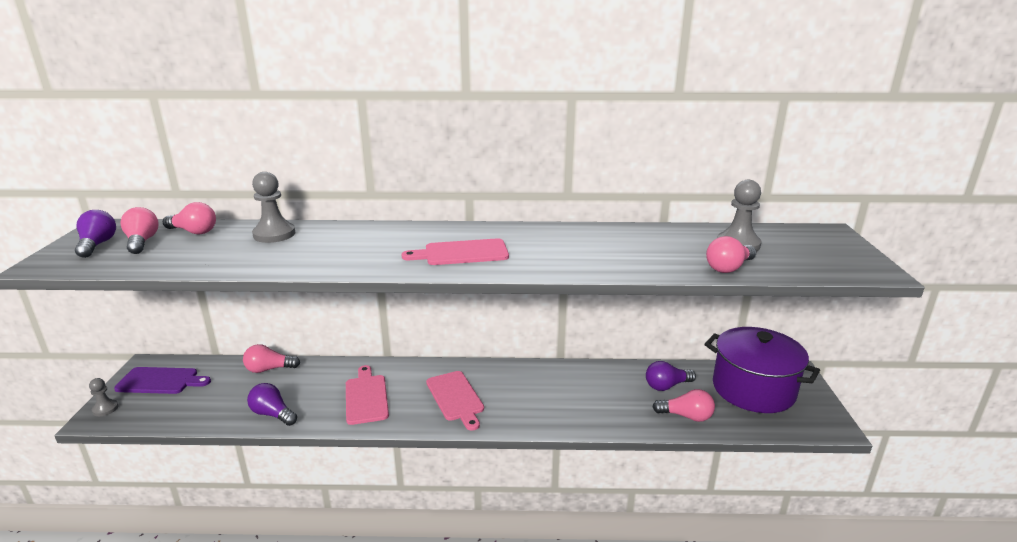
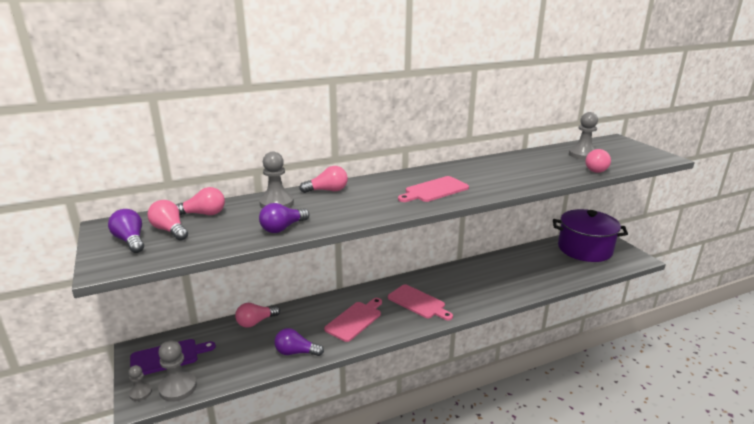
camera: 25 degrees left, 0 degrees up
(137, 415) = (178, 388): none -> grey pawn
(366, 397) = (355, 320): pink cutting board -> pink cutting board turned 75 degrees clockwise
(666, 386) = (538, 260): purple light bulb -> purple light bulb (283, 228)
(686, 416) = (564, 274): pink light bulb -> pink light bulb (327, 190)

